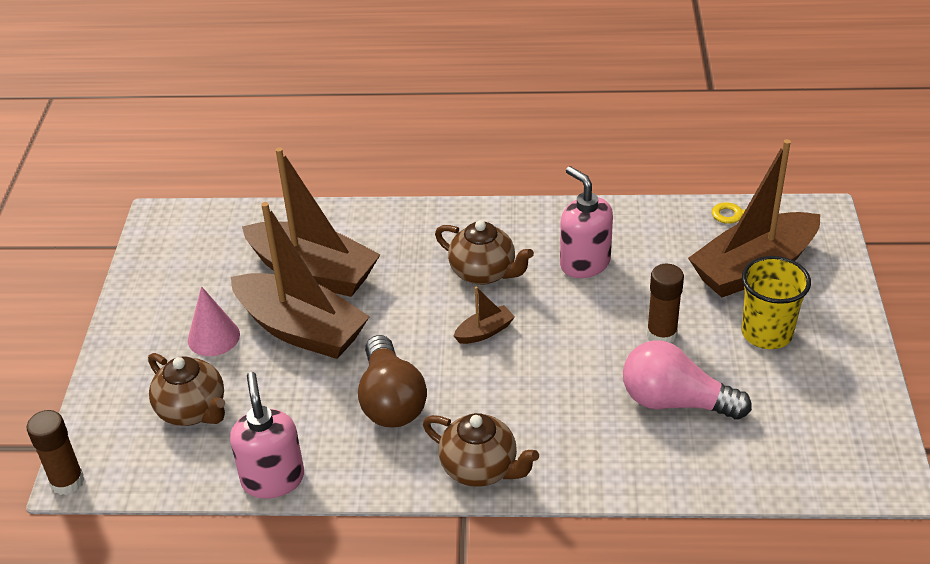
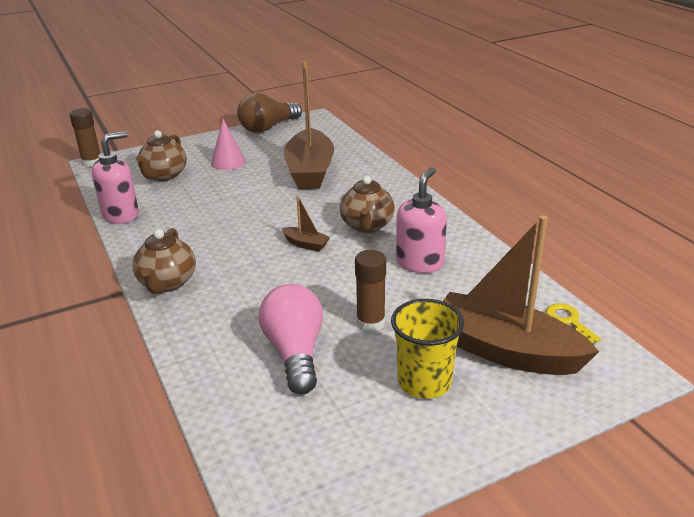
camera: 60 degrees right, 10 degrees down
(301, 330) = (255, 183): brown boat -> none
(391, 400) = (212, 231): brown light bulb -> brown light bulb (268, 127)

